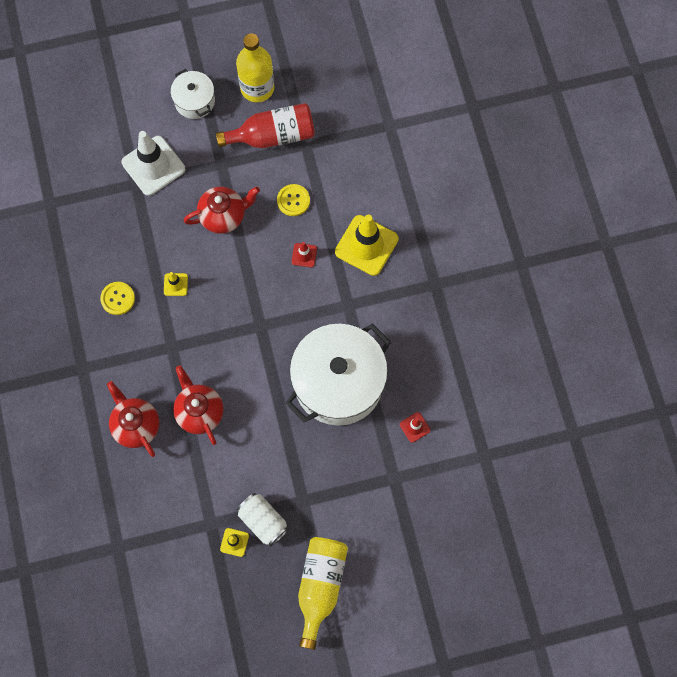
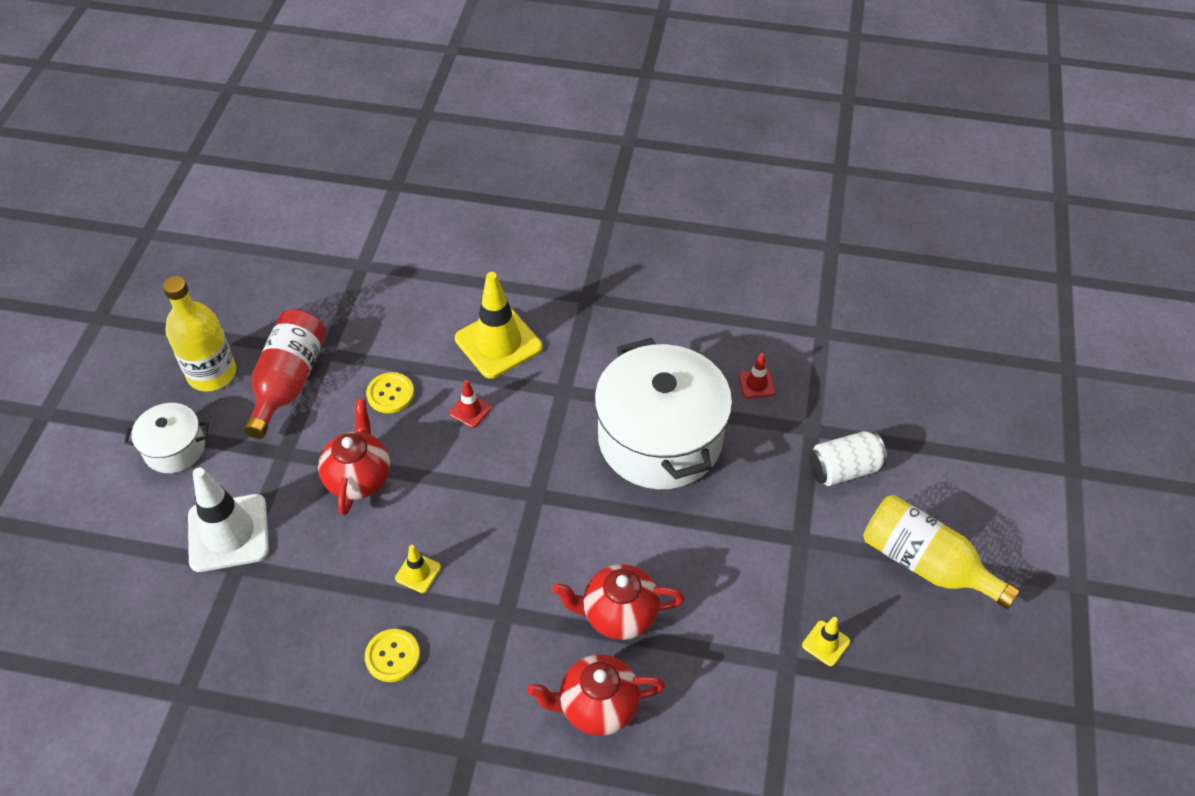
camera: 65 degrees left, 20 degrees down
(263, 521) = (810, 596): white can -> white can (843, 469)

